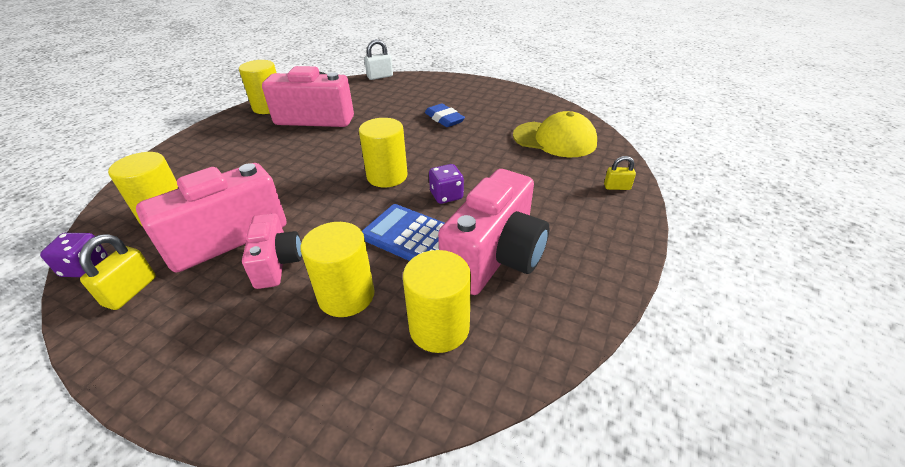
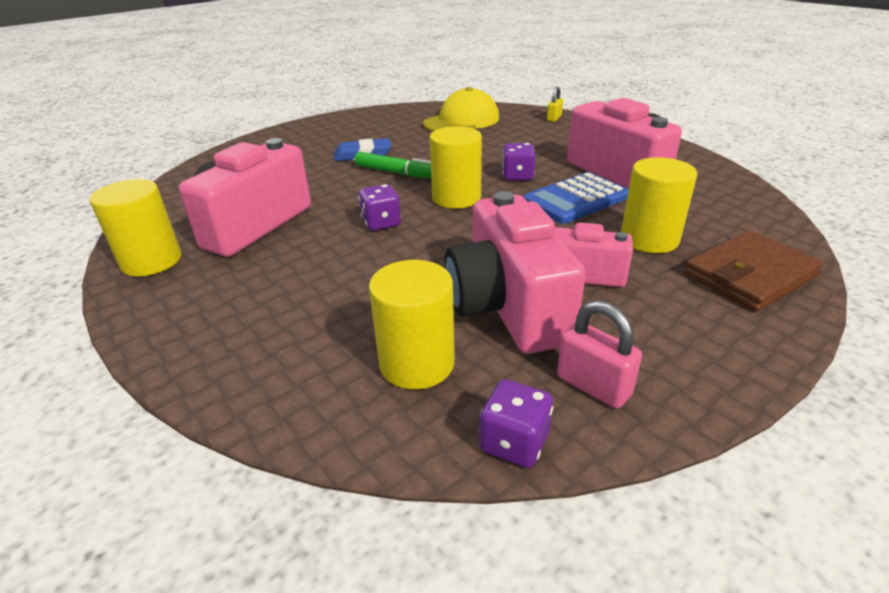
camera: 65 degrees left, 5 degrees down
(130, 291) = (593, 386): yellow padlock -> pink padlock
(288, 377) = (749, 275): none -> brown wallet
(333, 157) = (381, 223): none -> purple dice
(380, 76) = (185, 171): white padlock -> none
(419, 141) = (397, 173): none -> green marker
(439, 328) = (699, 205): yellow cylinder -> none

